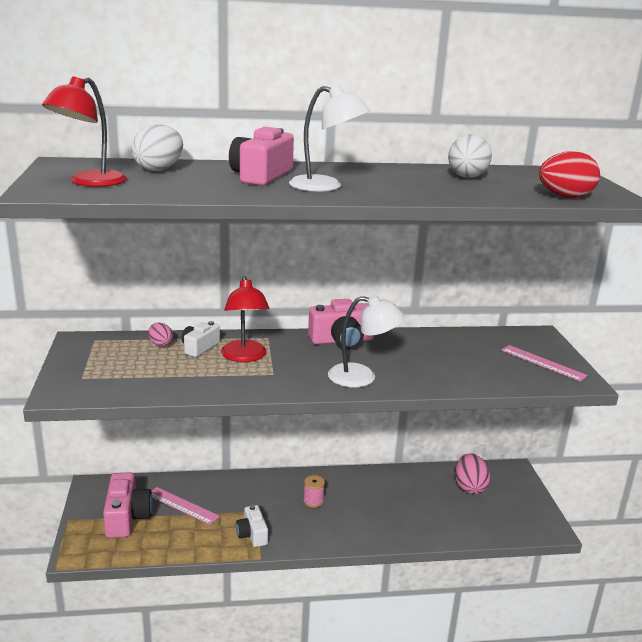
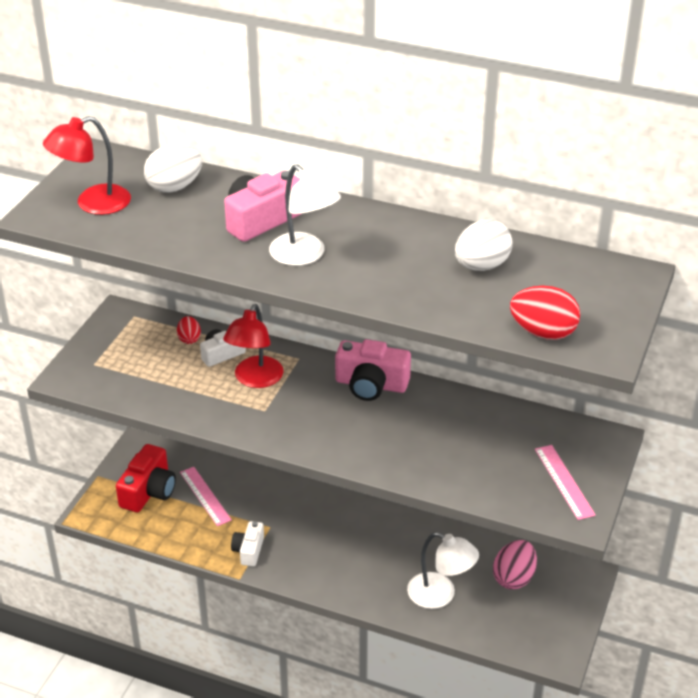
camera: 30 degrees right, 15 degrees up
(127, 517) = (149, 491): pink camera -> red camera
(160, 344) = (189, 339): pink egg -> red egg
(313, 501) = (333, 535): pink spool -> none
(362, 377) = (348, 441): white lamp -> white lamp (440, 595)

